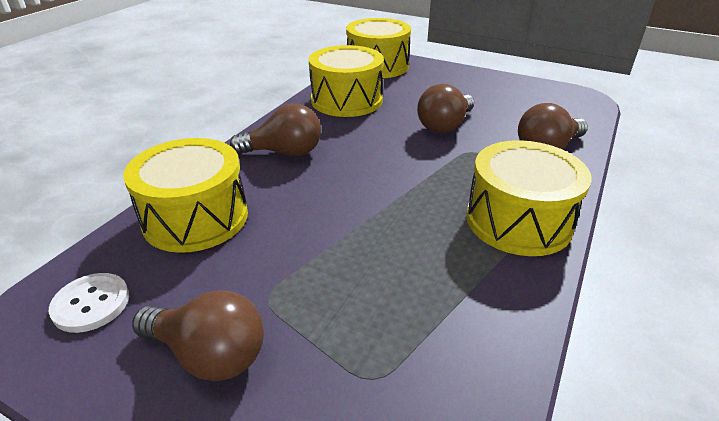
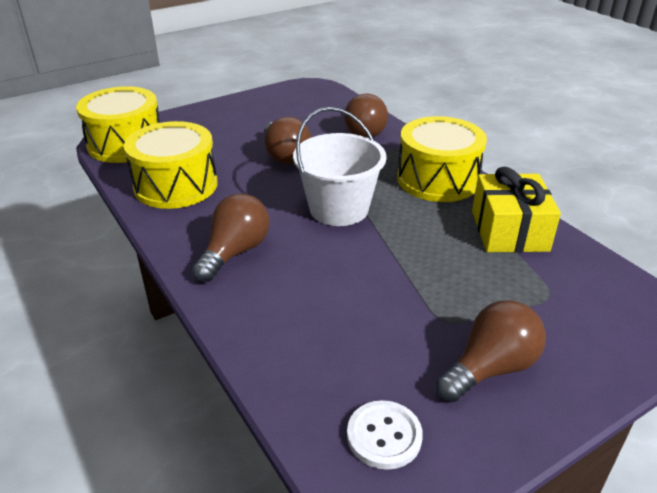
camera: 60 degrees left, 0 degrees up
(195, 218) = (298, 338): yellow drum -> none
(393, 178) = (339, 209): none -> white bucket
(476, 306) = (509, 230): none -> yellow gift

